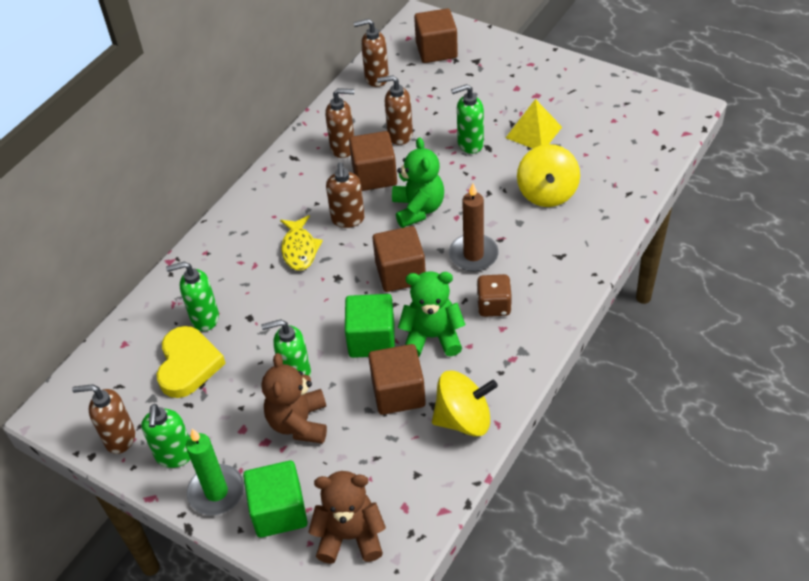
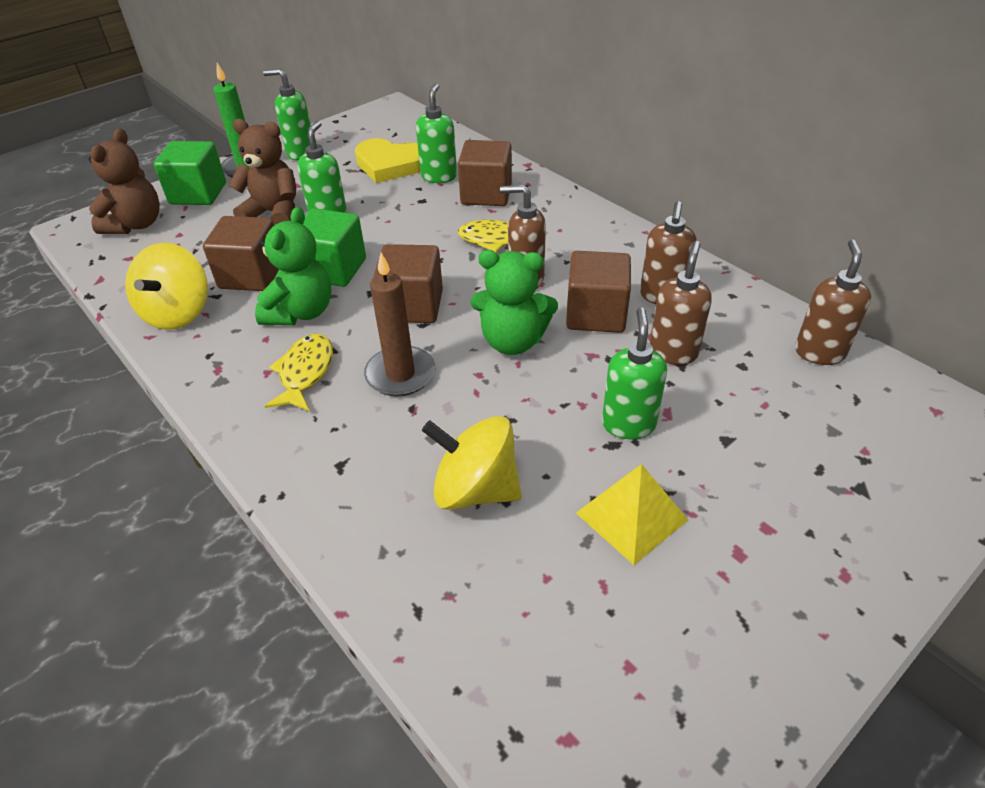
camera: 105 degrees right, 5 degrees down
(119, 438) = (341, 132): brown soap dispenser -> none
(436, 50) = (896, 439): brown cube -> brown cube (486, 194)
(494, 306) = (305, 373): brown dice -> yellow fish

